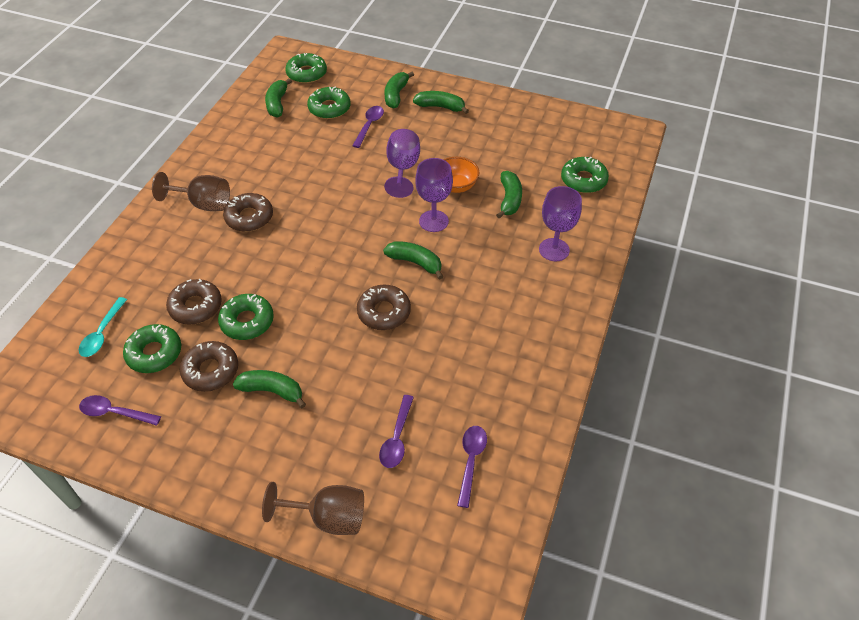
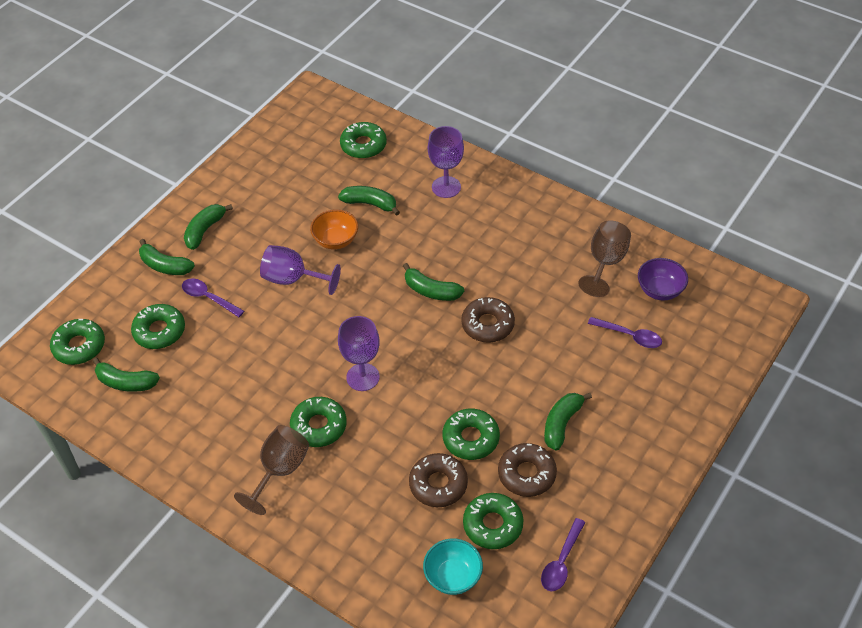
camera: 75 degrees left, 0 degrees up
(102, 333) = (453, 576): turquoise spoon -> turquoise bowl
(249, 217) = (319, 426): brown donut -> green donut
(328, 517) = (699, 394): brown goblet -> brown goblet (605, 262)
(415, 262) = (431, 291): green banana -> green banana turned 105 degrees counterclockwise
(433, 221) = (380, 267): purple goblet -> purple goblet (363, 377)
(471, 461) = (660, 290): purple spoon -> purple bowl

